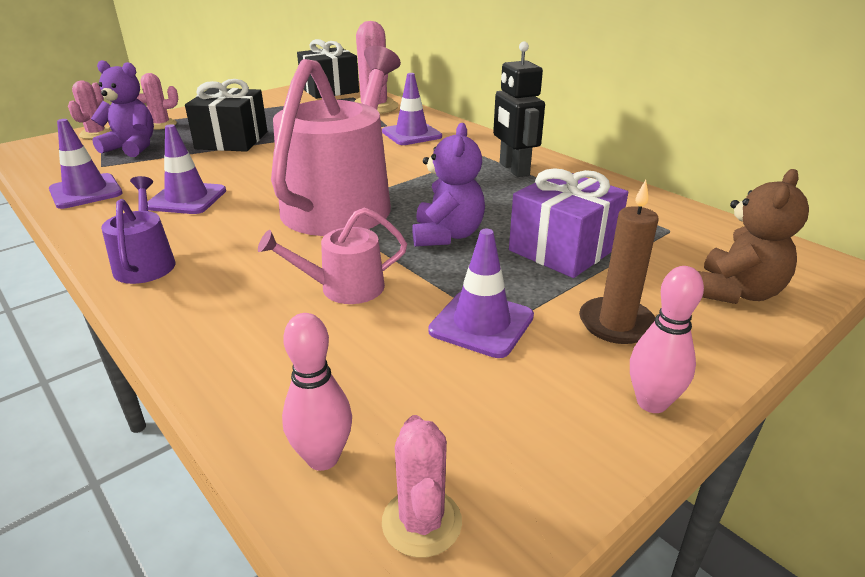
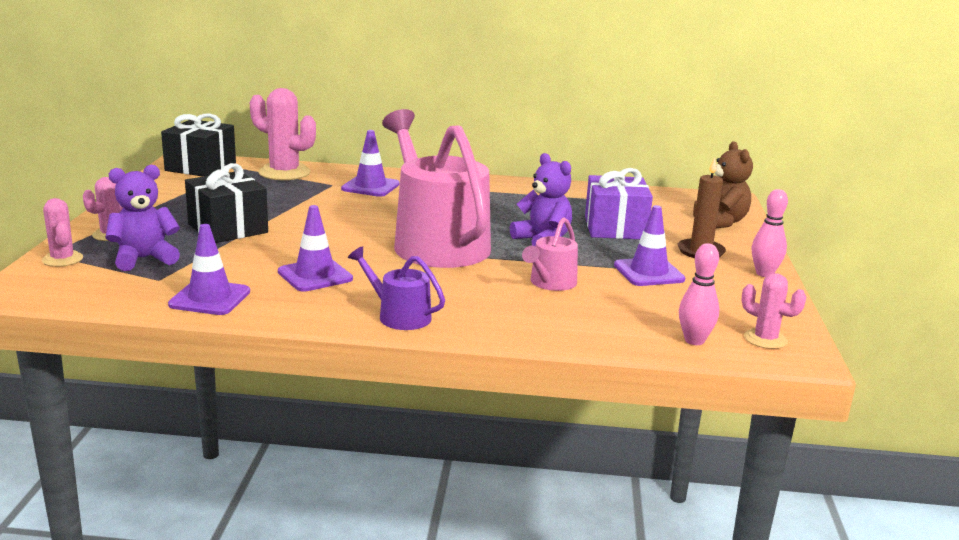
camera: 45 degrees left, 10 degrees down
(513, 169) = (496, 192): black robot -> none

